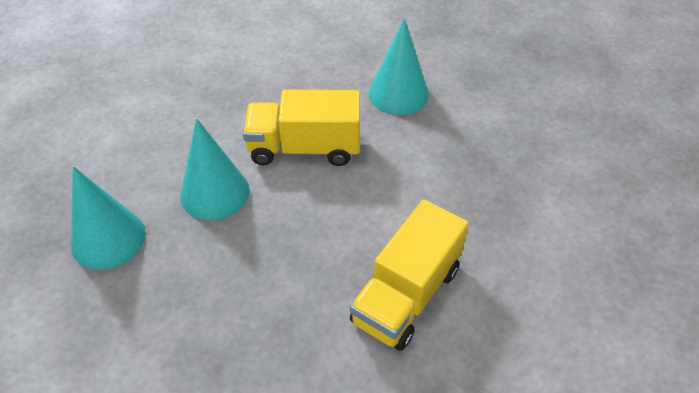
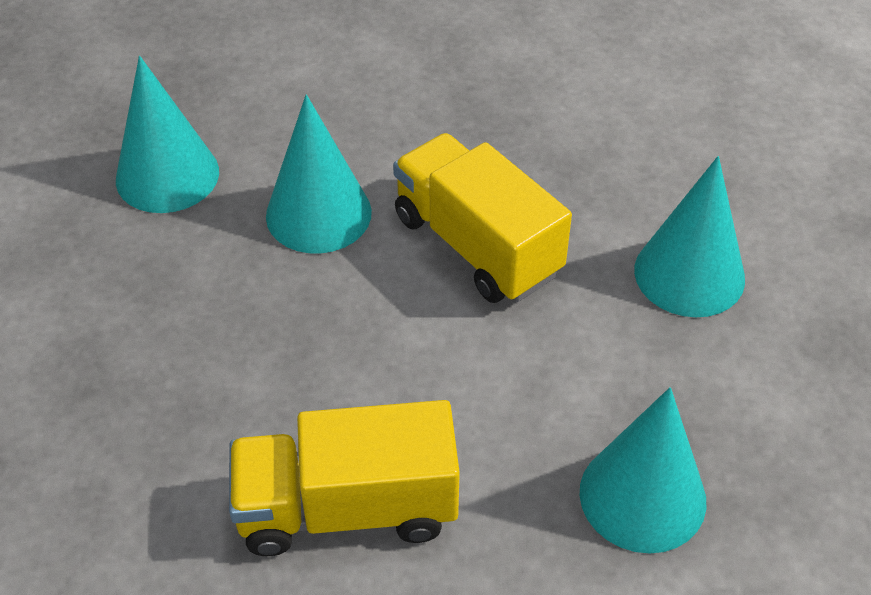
camera: 50 degrees right, 0 degrees up
(496, 185) = (642, 496): none -> turquoise cone

